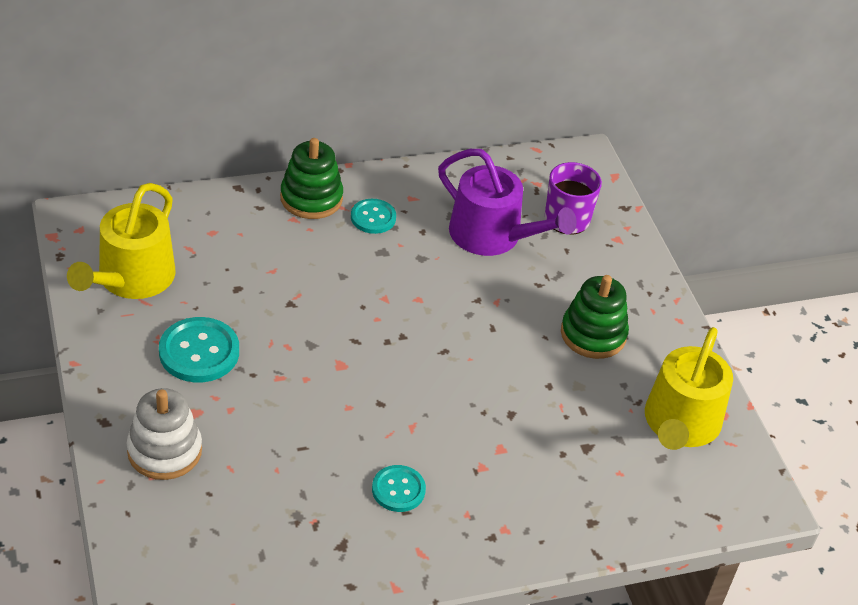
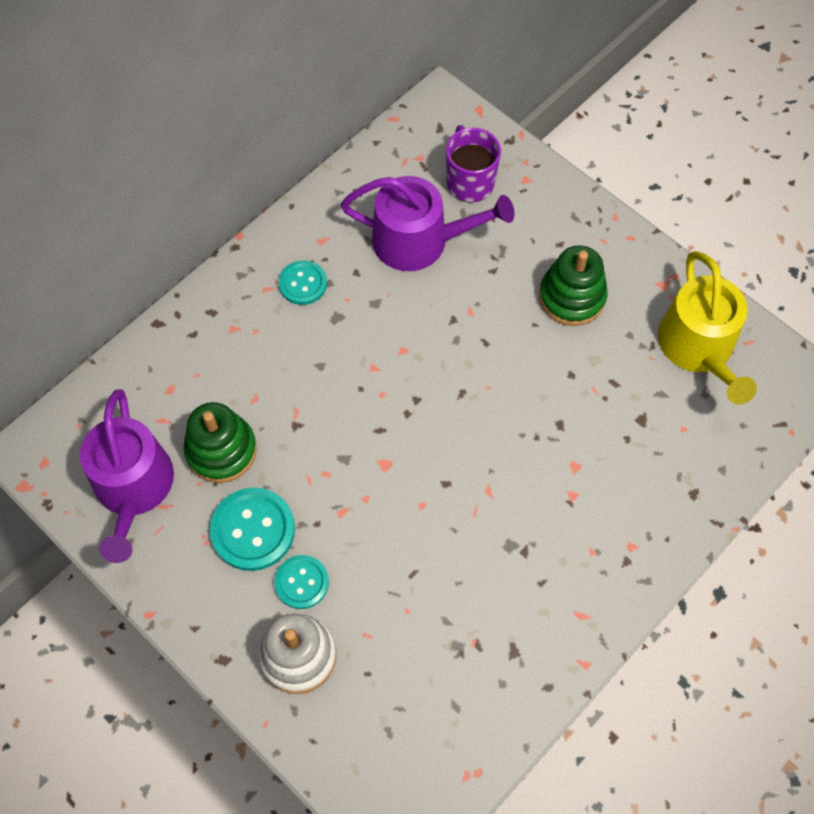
camera: 25 degrees left, 20 degrees up
(131, 279) = (133, 489): yellow watering can -> purple watering can
(311, 198) = (233, 295): green stacking toy -> green stacking toy (221, 450)
(398, 490) = (521, 564): turquoise button -> turquoise button (301, 582)

